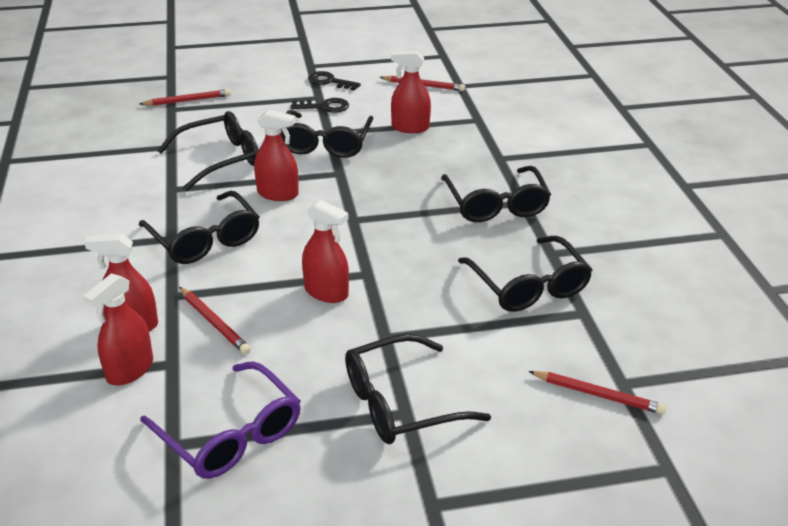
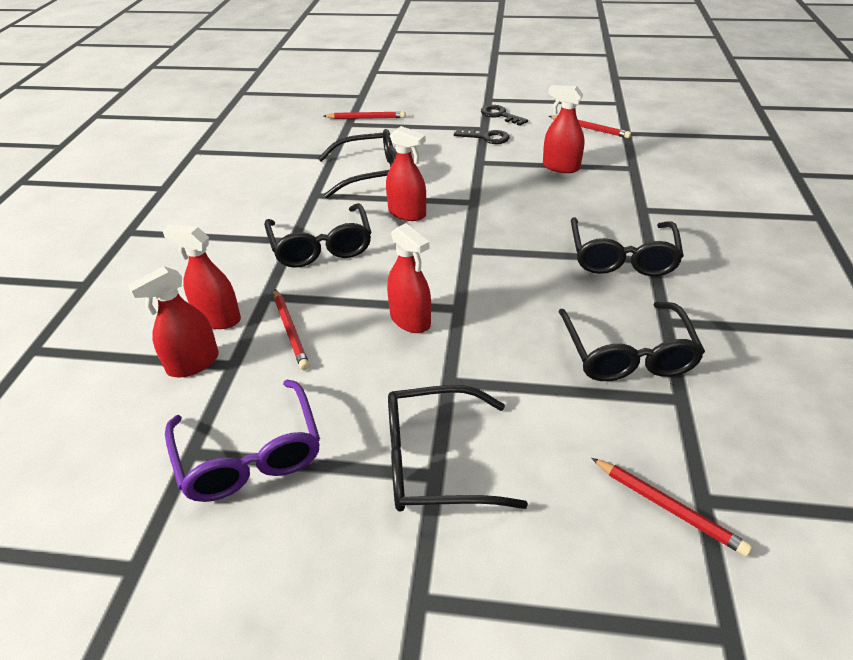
camera: 20 degrees right, 5 degrees up
(325, 143) = (472, 171): black glasses -> none

